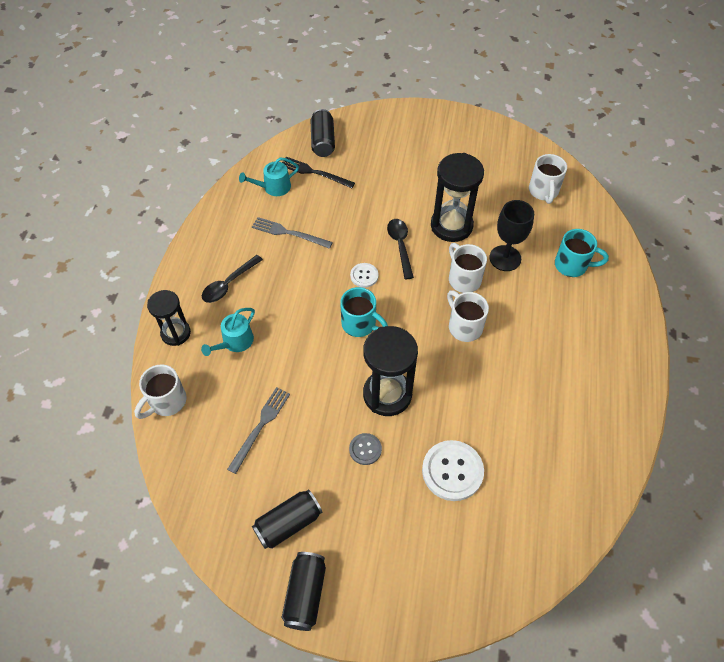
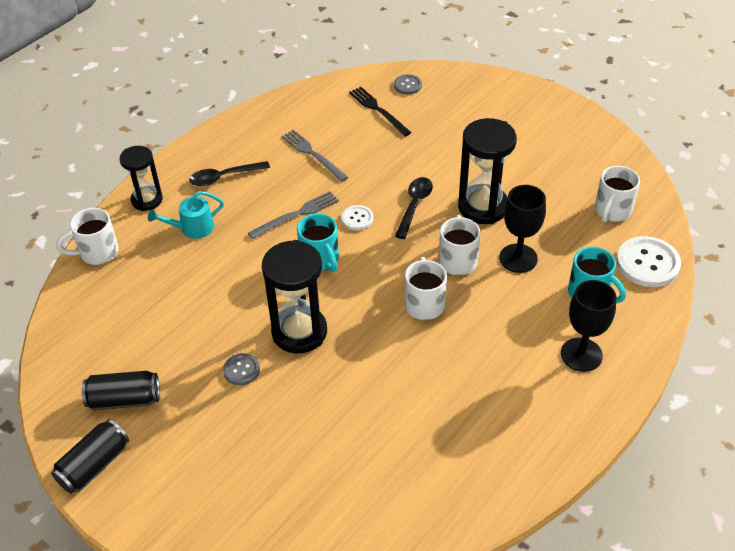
camera: 30 degrees right, 10 degrees down
(260, 426) = (161, 308): grey fork -> grey fork (296, 214)
(273, 187) = (328, 109): turquoise watering can -> none
(323, 141) = (407, 85): black can -> grey button
(452, 471) = (311, 428): white button -> white button (647, 263)
(598, 317) = (581, 354): none -> black goblet

